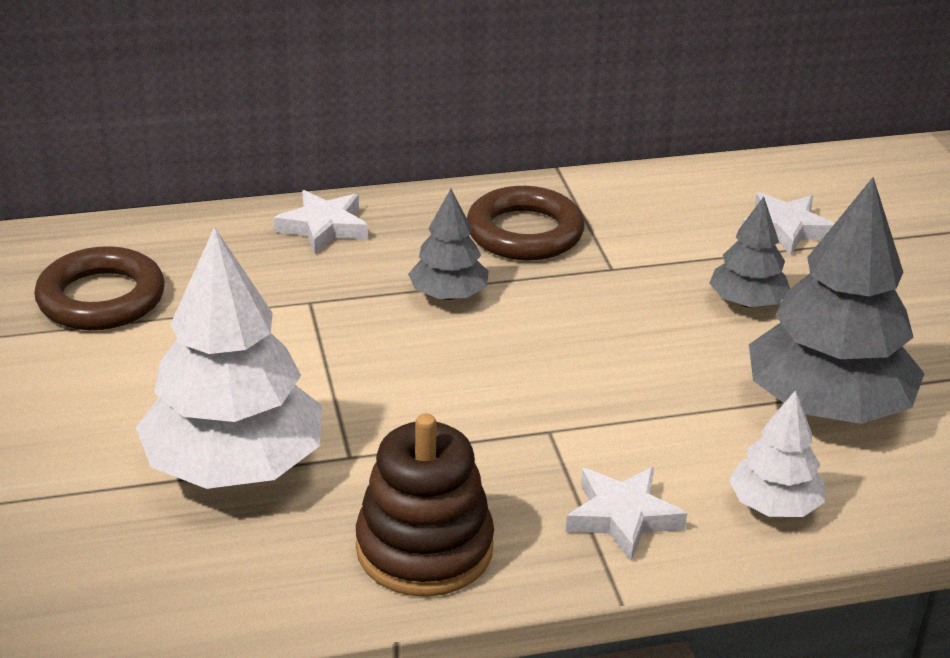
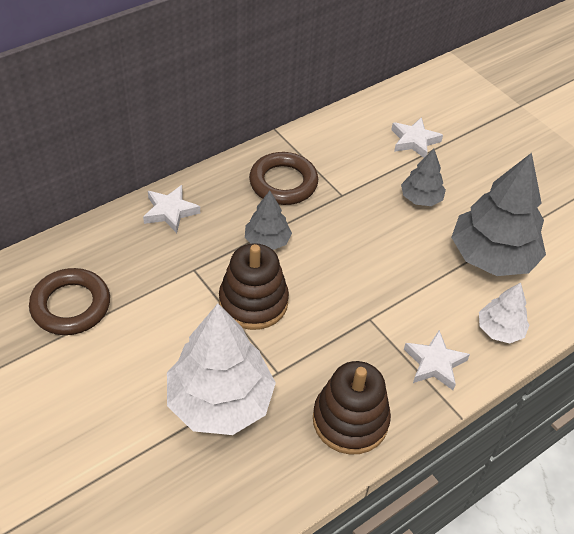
camera: 25 degrees left, 15 degrees up
(373, 362) = (253, 302): none -> brown stacking toy

